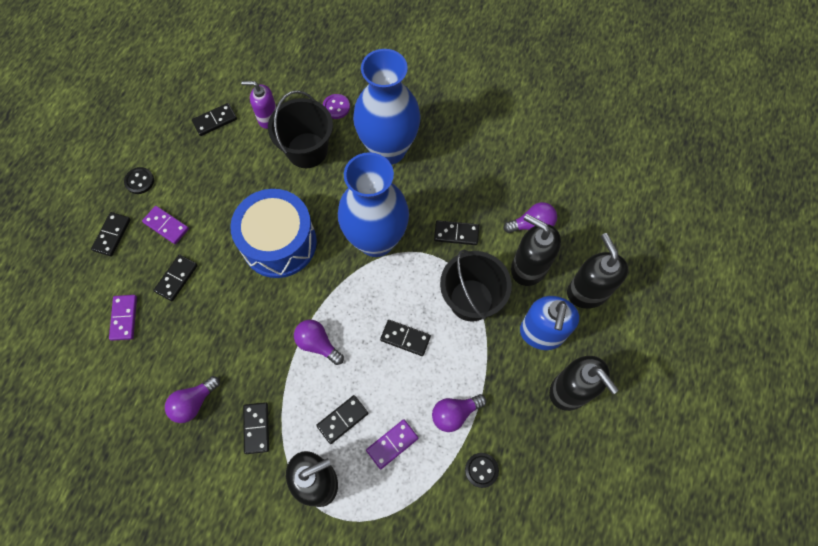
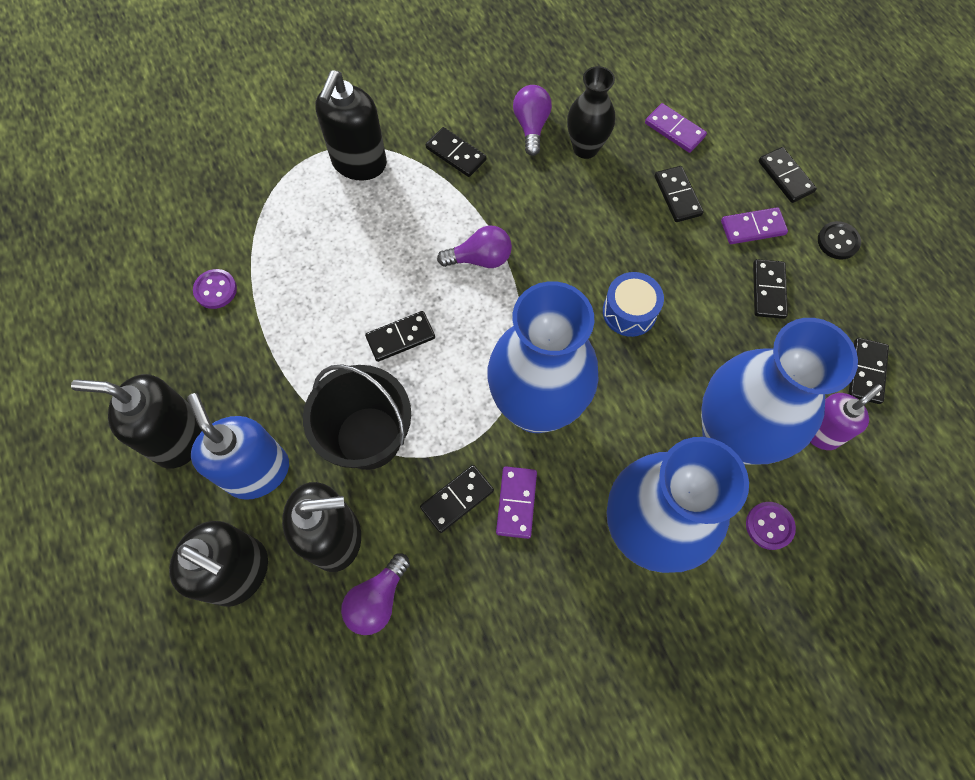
camera: 135 degrees right, 0 degrees up
(183, 356) = (585, 148): none -> black vase
(279, 243) = (629, 312): blue drum -> blue drum, size x0.51
(307, 150) = (730, 436): black bucket -> blue vase
(342, 420) = (387, 221): black domino -> black domino (768, 290)
(392, 444) = (321, 241): purple domino -> purple domino (516, 503)
(454, 413) = (284, 314): purple light bulb -> none
(481, 470) = (215, 290): black button -> purple button

